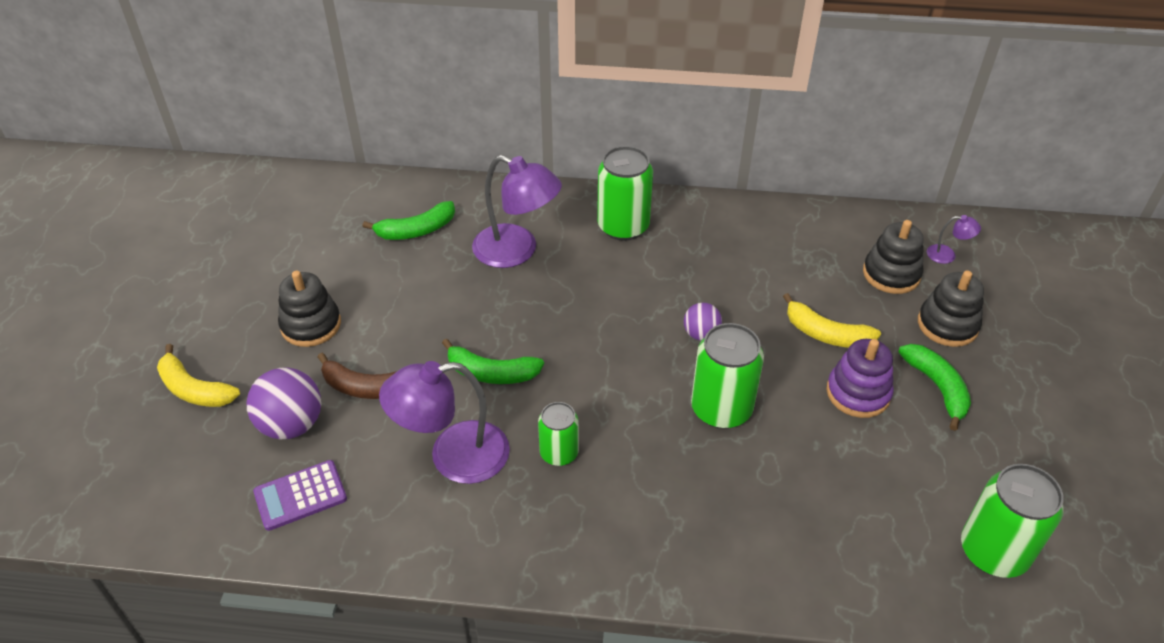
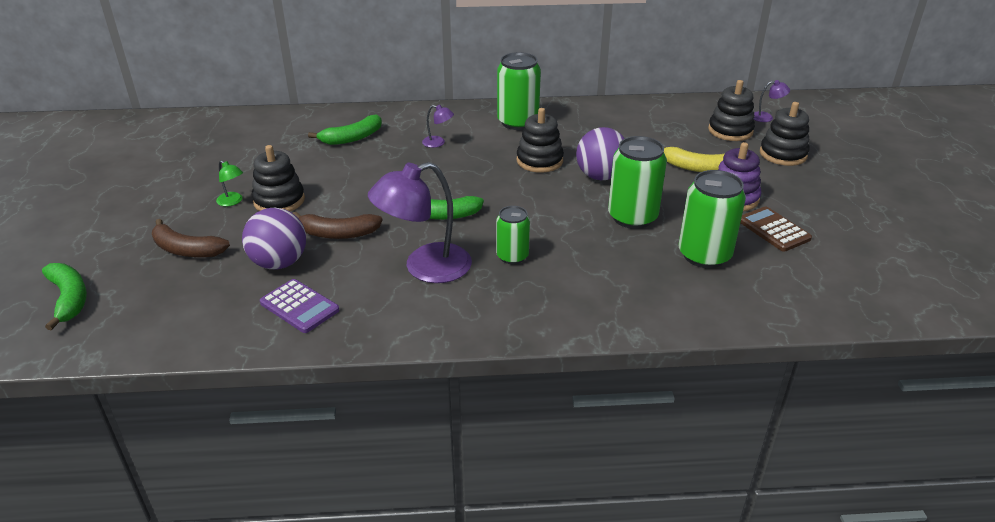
camera: 10 degrees left, 10 degrees down
(194, 389) = (186, 250): yellow banana -> brown banana
(258, 319) = (232, 201): none -> green lamp
(300, 496) = (299, 306): purple calculator -> purple calculator turned 105 degrees counterclockwise
(517, 251) = (438, 143): purple lamp -> purple lamp, size x0.44
(633, 297) = (539, 161): none -> black stacking toy
(701, 334) = (600, 176): purple ball -> purple ball, size x1.71
(892, 455) = (773, 230): none -> brown calculator
(937, 388) = (790, 189): green banana -> green banana (69, 299)
(993, 552) = (872, 276): green can -> green can (704, 255)

